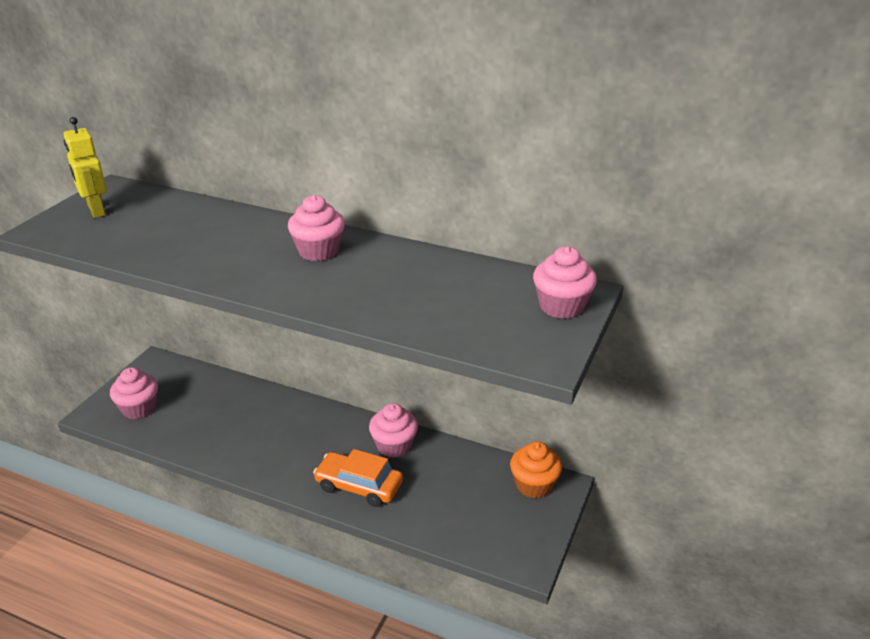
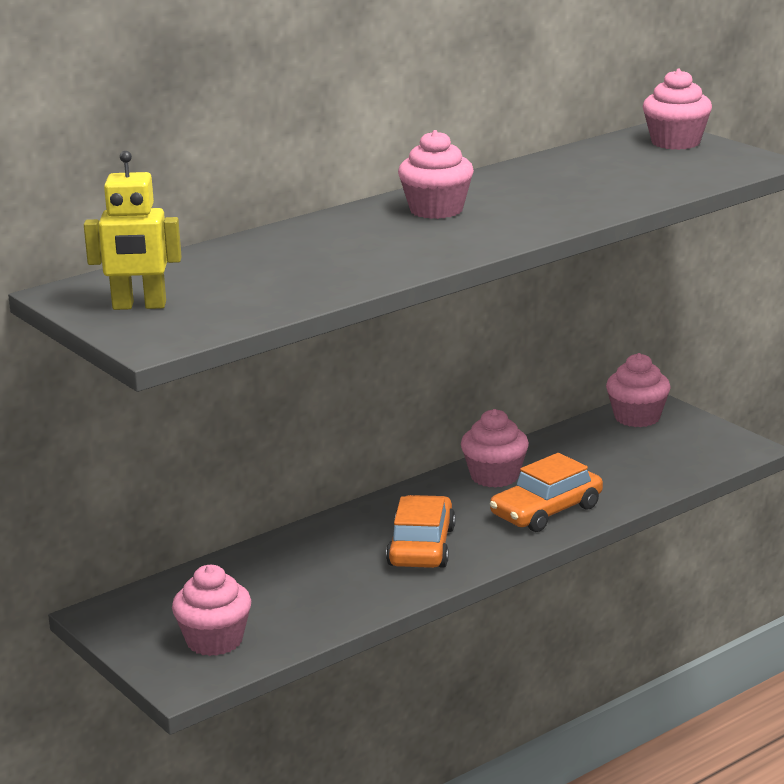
camera: 60 degrees left, 10 degrees down
(281, 447) = (421, 546): none -> orange car
(534, 485) = (637, 417): orange cupcake -> pink cupcake

